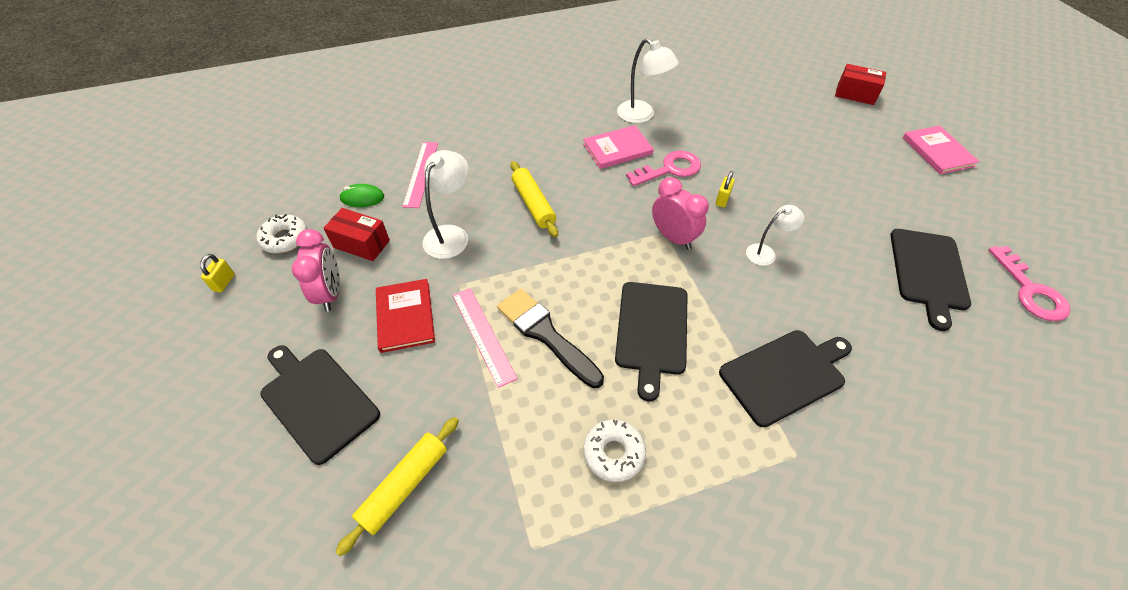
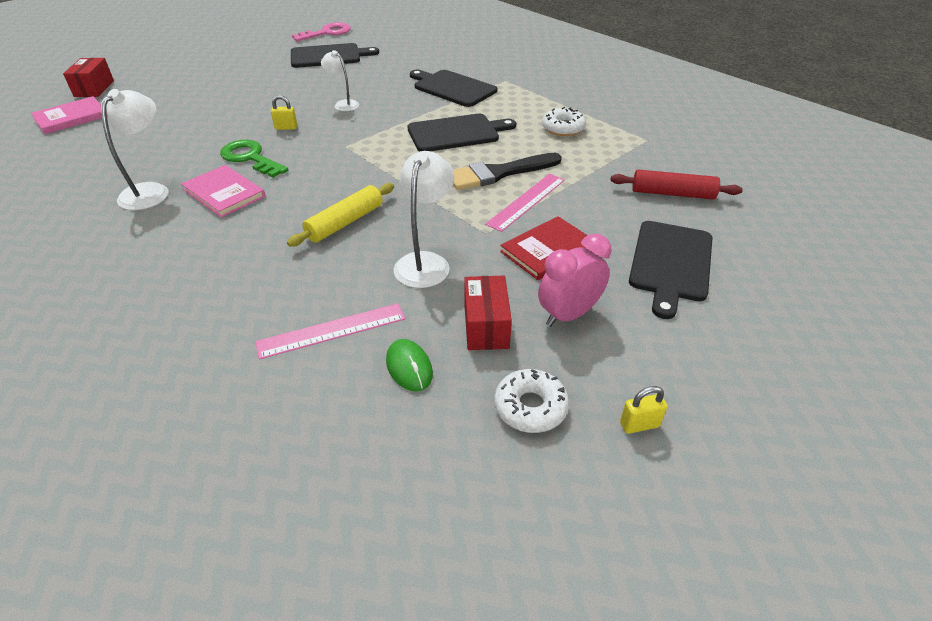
camera: 115 degrees left, 10 degrees down
(404, 485) = (672, 194): yellow rolling pin -> red rolling pin
(451, 235) = (425, 262): white lamp -> white lamp turned 105 degrees clockwise
(545, 334) = (499, 173): black brush -> black brush turned 45 degrees clockwise
(669, 169) = (250, 158): pink key -> green key
(673, 237) = (349, 141): pink clock -> none
(937, 152) = (184, 57): pink book -> pink book (71, 118)

